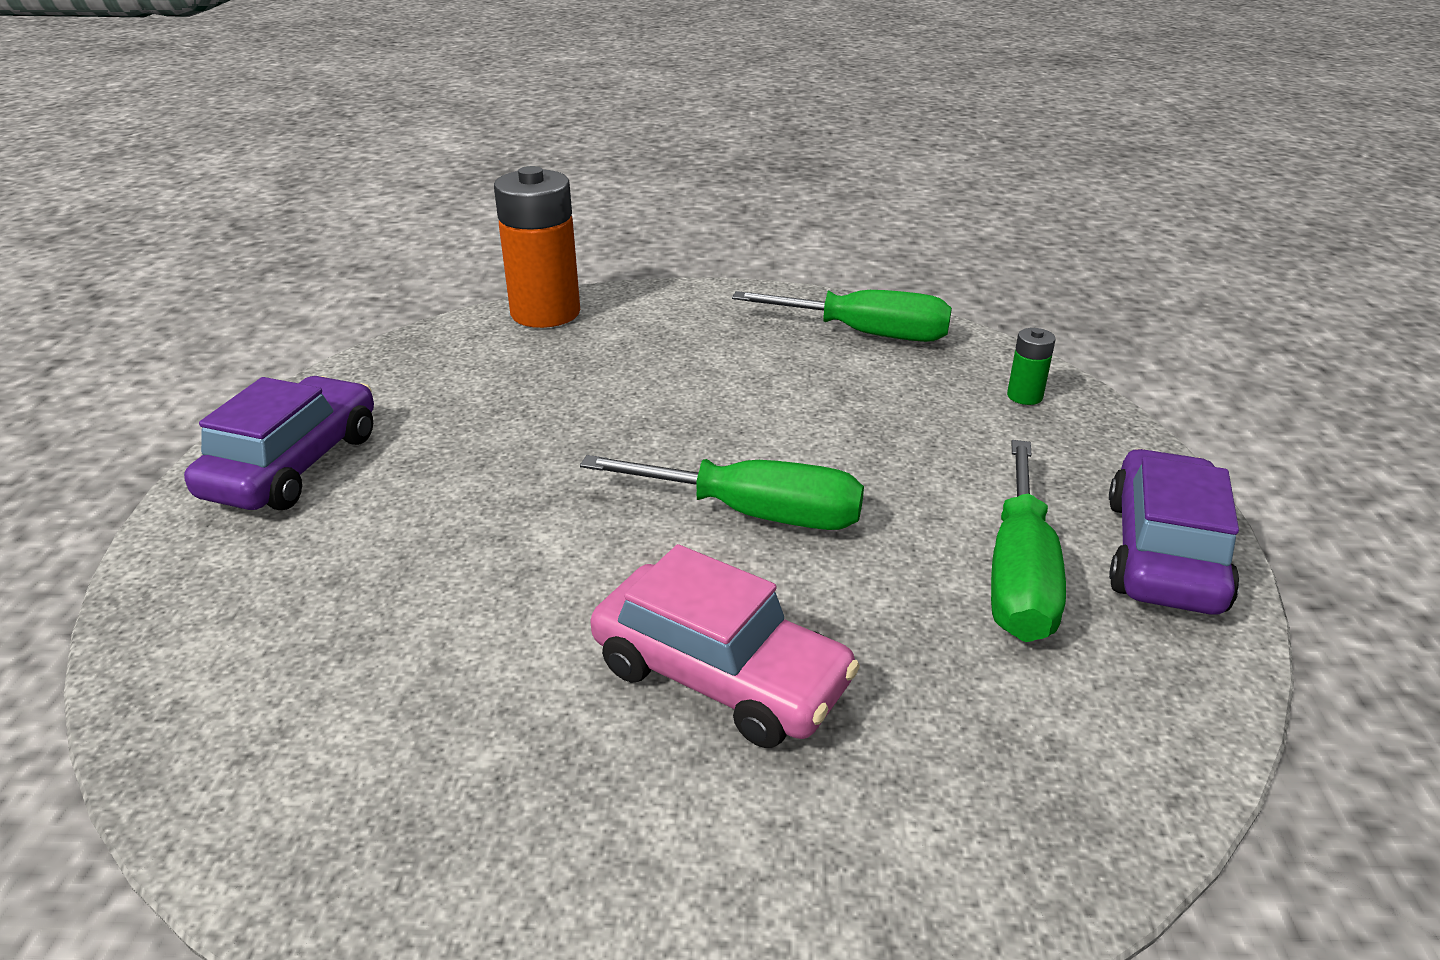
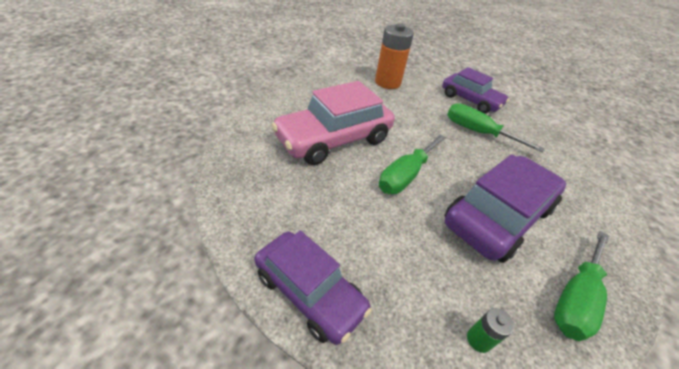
camera: 110 degrees right, 10 degrees up
(545, 313) = (590, 176): orange battery -> orange battery (387, 82)
(720, 676) = (334, 139): pink car -> pink car, size x1.51
(765, 396) = (497, 216): none -> purple car
(1019, 575) = (330, 228): green screwdriver -> green screwdriver (477, 132)

